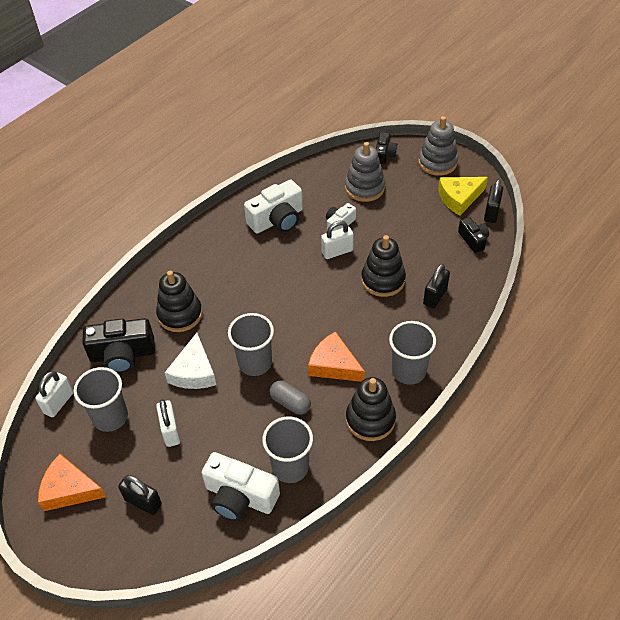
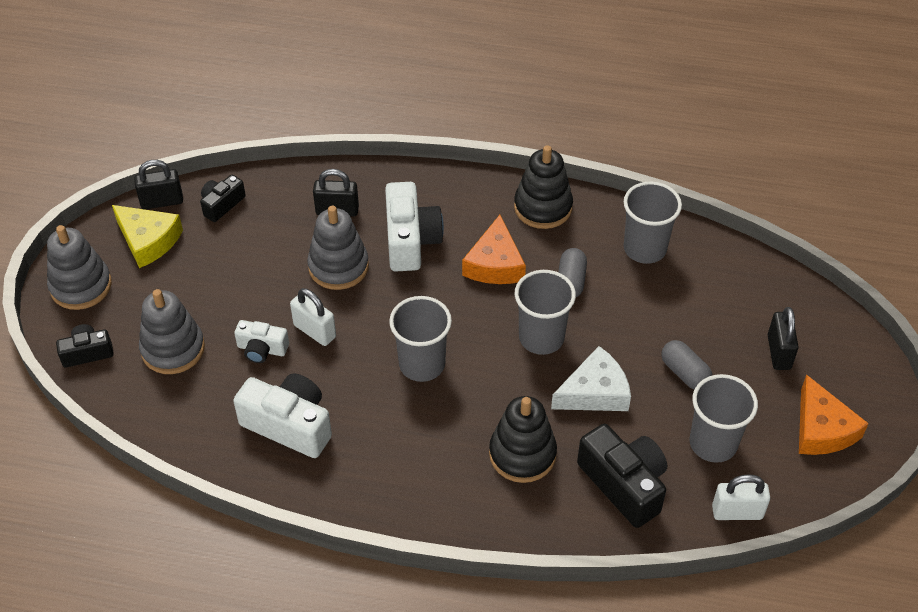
camera: 120 degrees left, 0 degrees up
(170, 431) = (684, 373): white padlock -> grey capsule
(240, 496) = (707, 274): white camera -> white camera (410, 240)
(383, 280) = (338, 267): black stacking toy -> grey stacking toy
(408, 371) = (460, 198): grey cup -> grey cup (422, 364)

